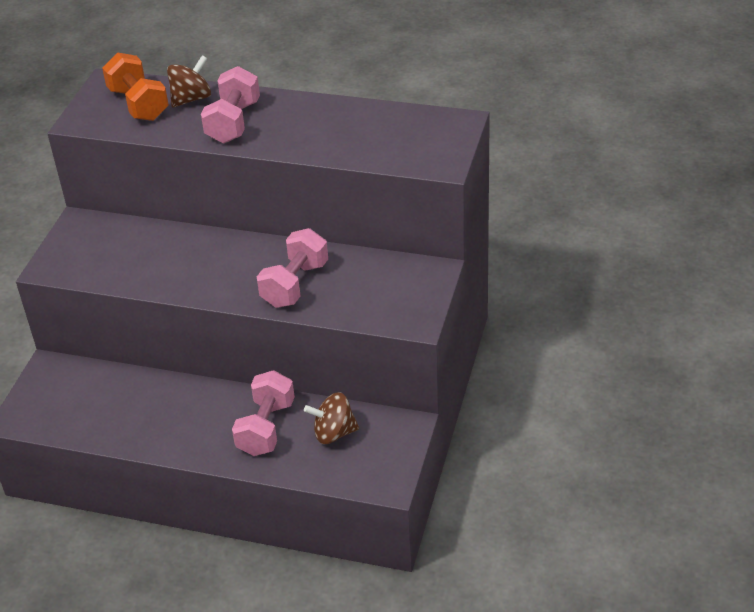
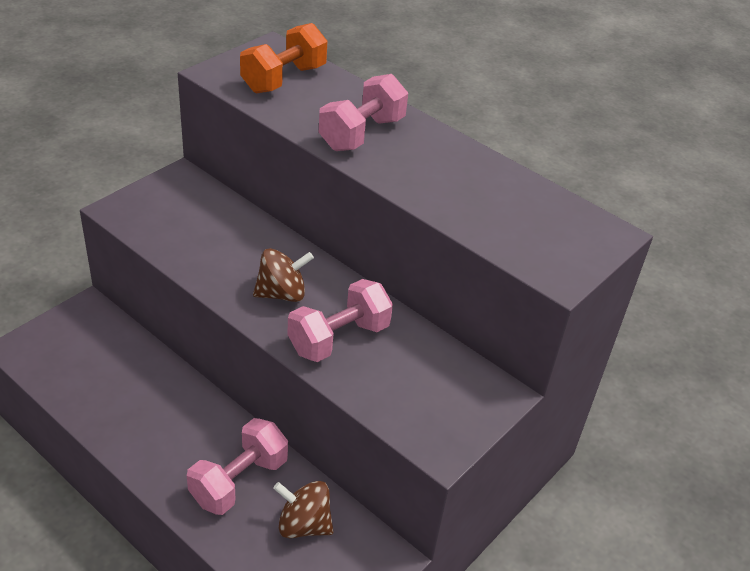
camera: 20 degrees right, 0 degrees up
(138, 104) = (284, 79): orange dumbbell -> orange dumbbell turned 45 degrees clockwise
(191, 99) = (338, 94): brown spinning top -> brown spinning top (282, 293)

